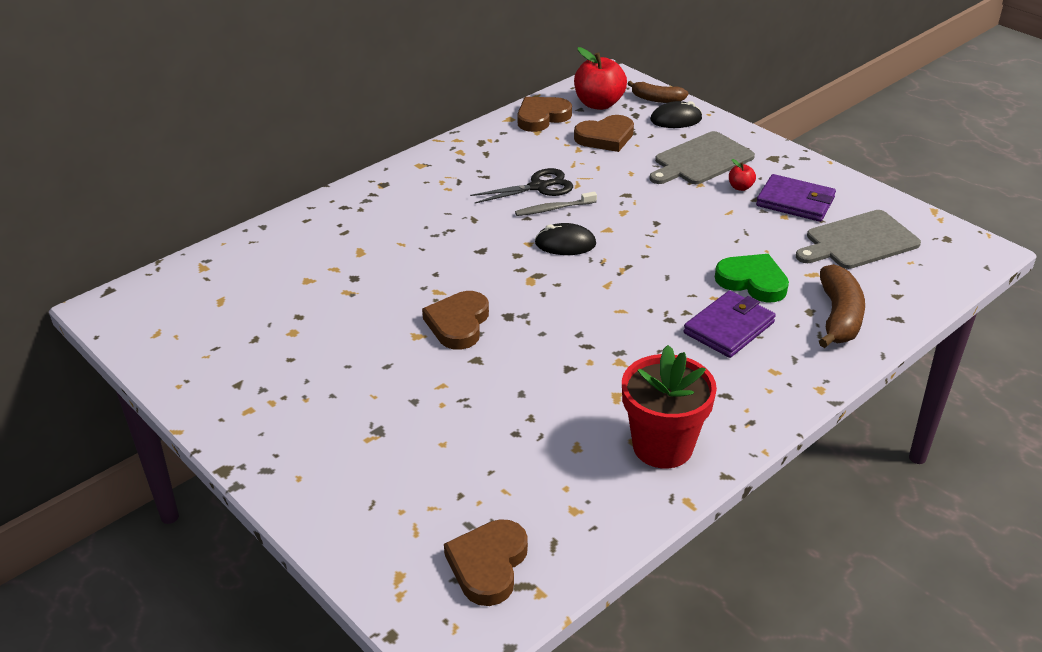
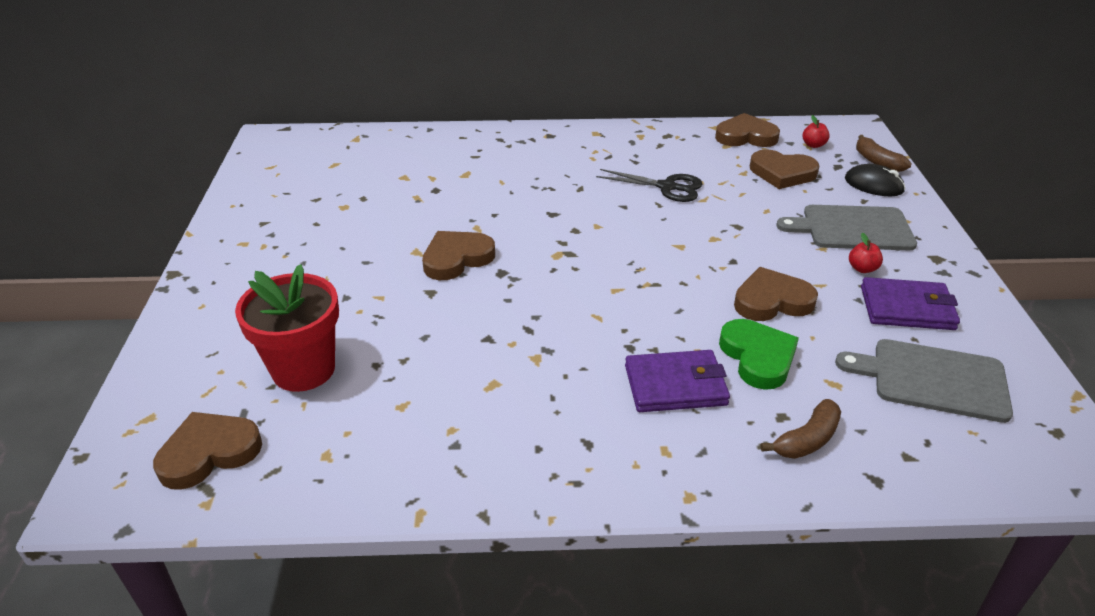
camera: 40 degrees right, 0 degrees up
(554, 209) = (656, 209): grey toothbrush -> none
(565, 244) = (626, 240): black mouse -> none
(599, 104) = (813, 145): red apple -> red apple, size x0.46
(662, 446) = (468, 451): red flower pot -> red flower pot (303, 369)
(715, 238) = (772, 301): none -> brown heart
(795, 202) = (907, 308): purple wallet -> purple wallet turned 60 degrees counterclockwise
(839, 317) = (807, 440): brown banana -> brown banana, size x0.66

